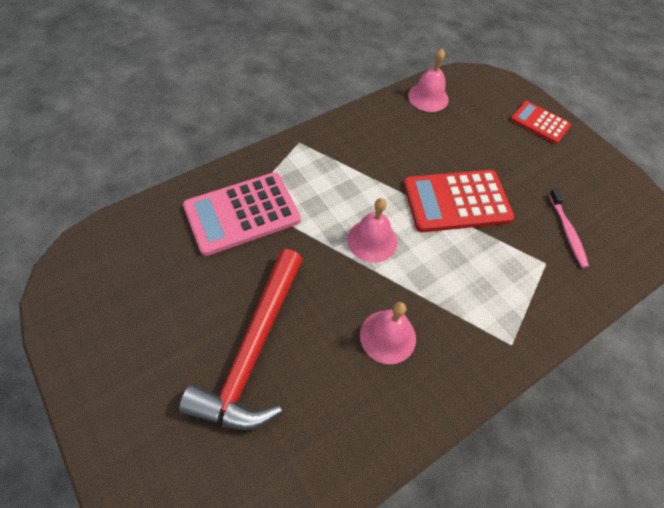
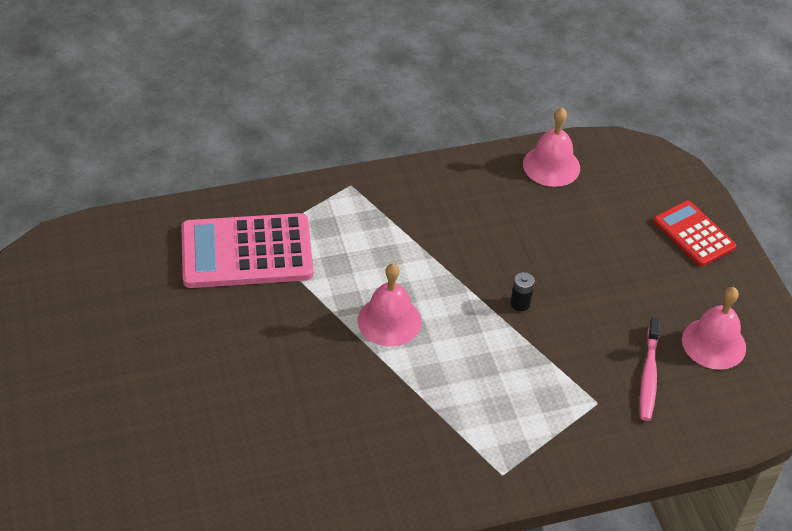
camera: 20 degrees right, 10 degrees down
(253, 350) = (202, 397): red hammer -> none
(388, 336) = (359, 425): pink bell -> pink bell (714, 343)
(456, 201) = (520, 303): red calculator -> black battery

